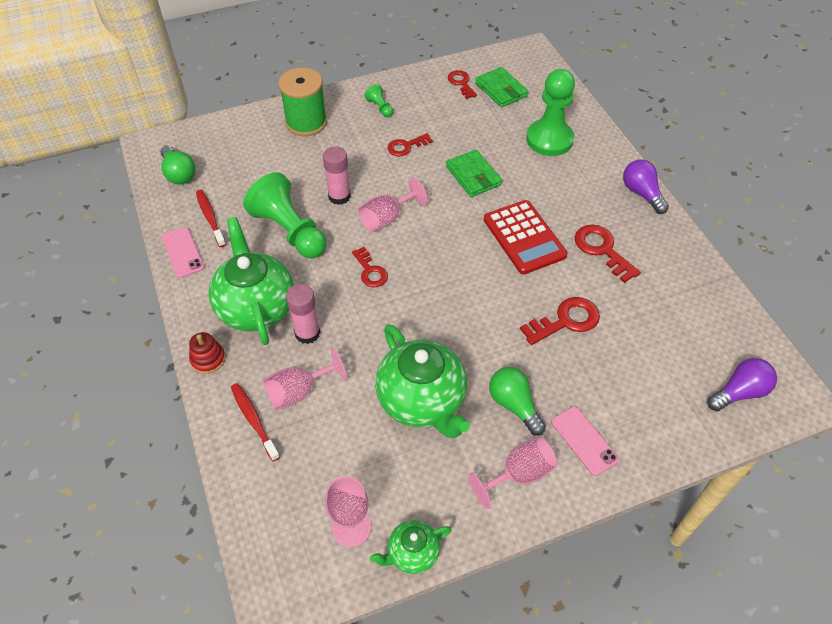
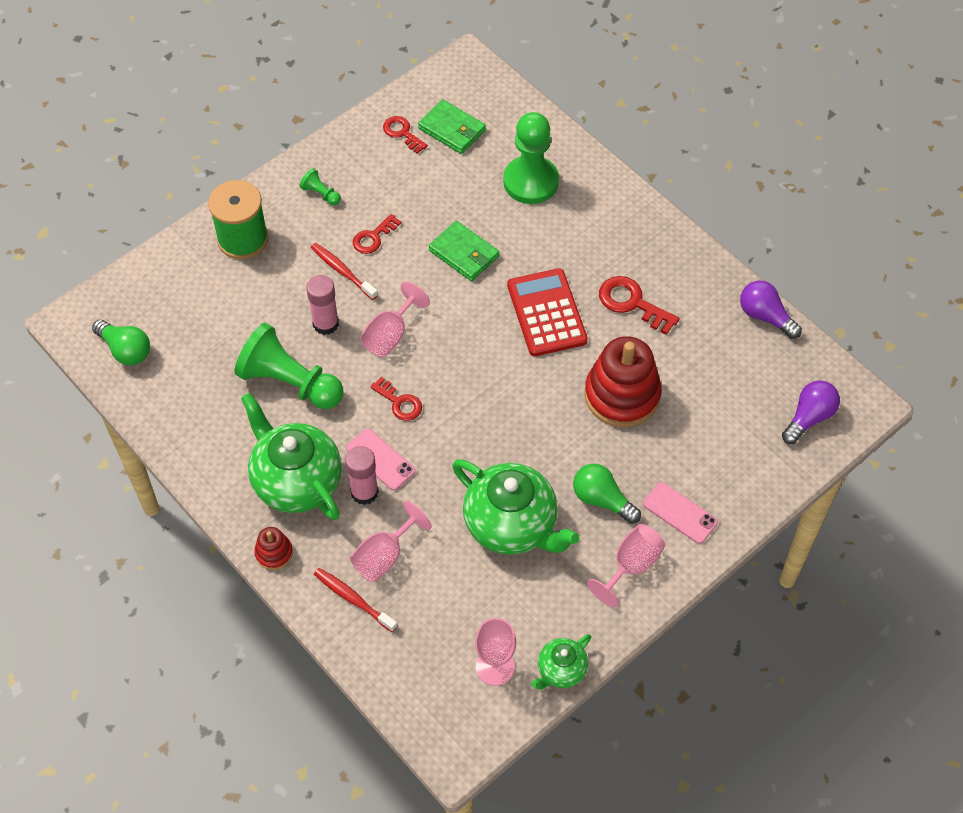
camera: 20 degrees left, 5 degrees up
(183, 252) = (183, 444): pink phone -> pink phone (380, 460)
(210, 218) = (192, 394): red toothbrush -> red toothbrush (342, 271)
(524, 237) = (546, 313): red calculator -> red calculator turned 150 degrees counterclockwise
(566, 321) = (622, 395): red key -> red stacking toy
(641, 193) = (652, 222): purple light bulb -> purple light bulb (765, 316)

